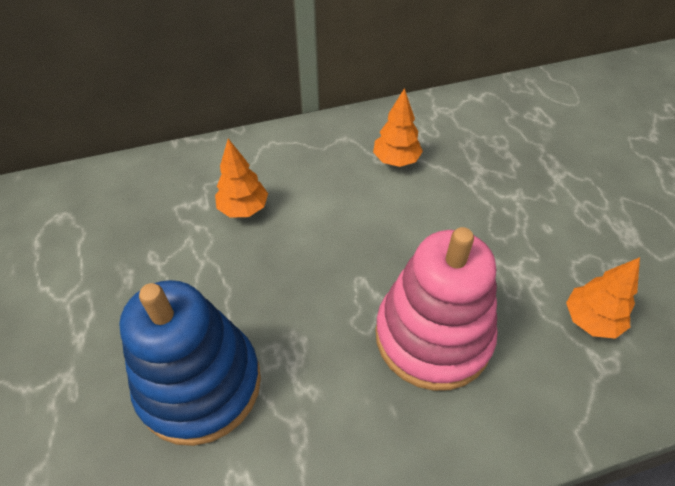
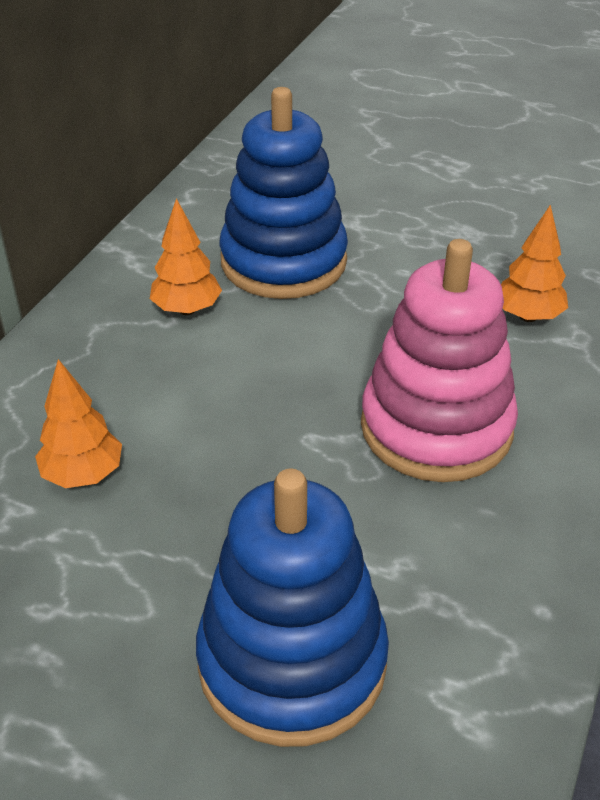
camera: 50 degrees left, 10 degrees down
(482, 170) = (283, 261): none -> blue stacking toy

